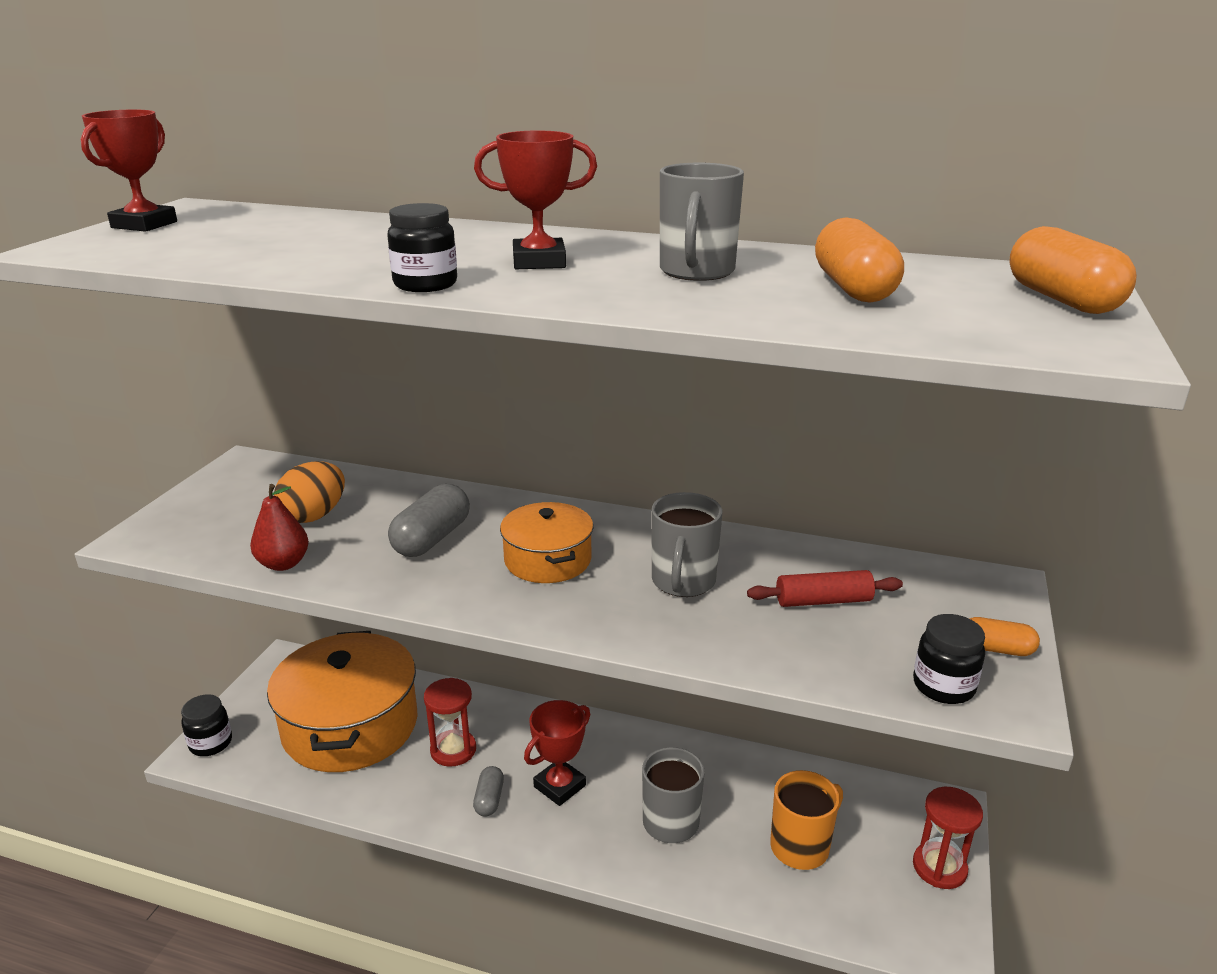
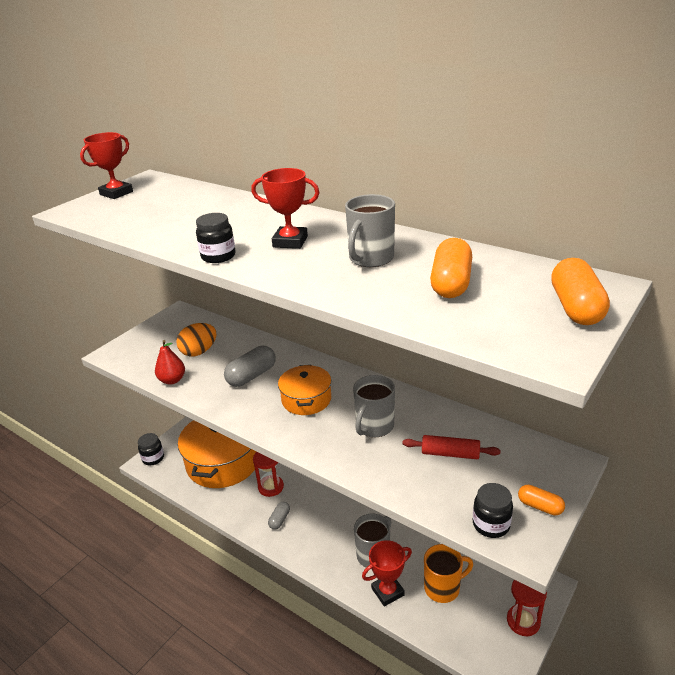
camera: 20 degrees right, 5 degrees up
(559, 786) = (319, 520): red trophy -> red trophy (387, 591)

